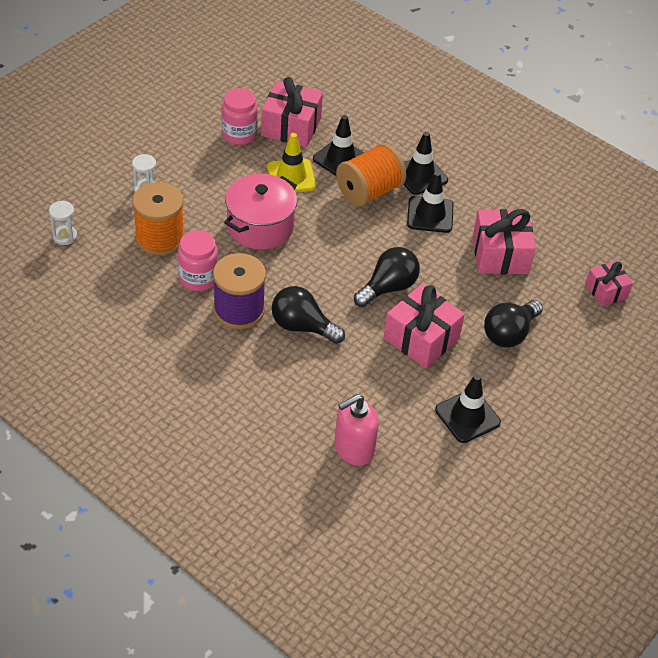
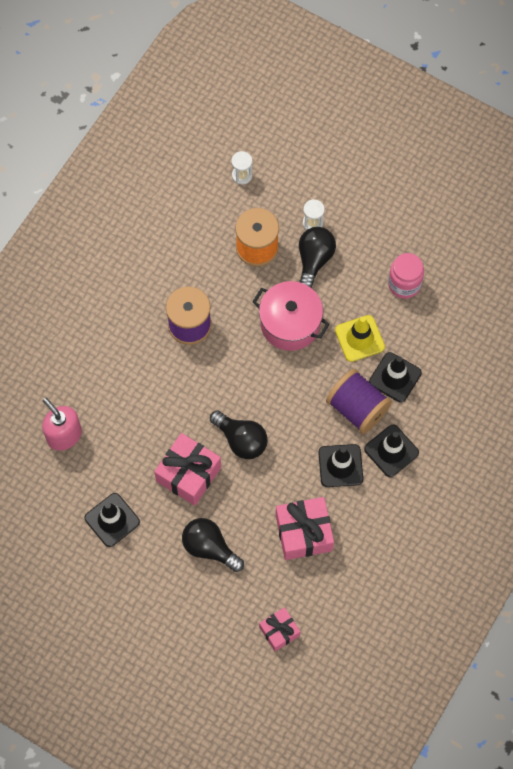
camera: 85 degrees right, 20 degrees up
(198, 278) = (218, 287): pink jar -> none
(291, 127) = (427, 327): pink gift -> none
(302, 326) = (182, 377): black light bulb -> black light bulb (314, 260)
(369, 191) = (357, 408): orange spool -> purple spool

